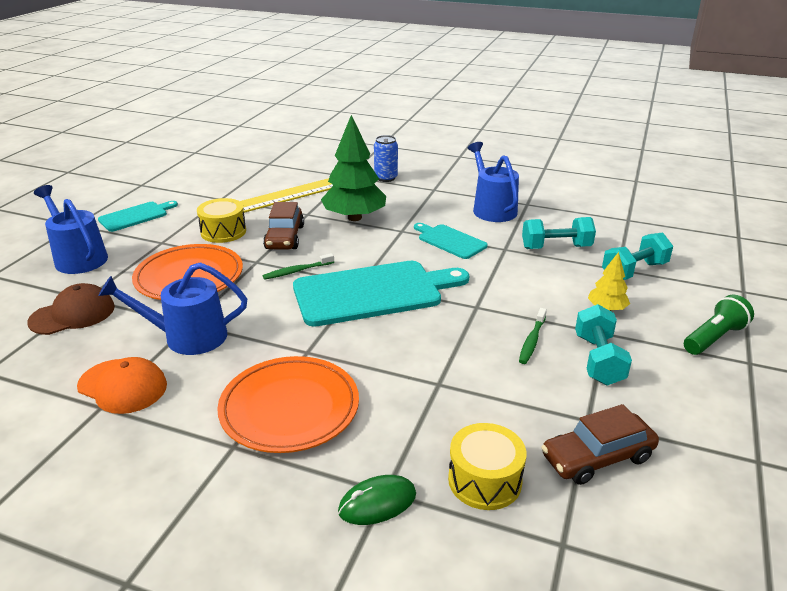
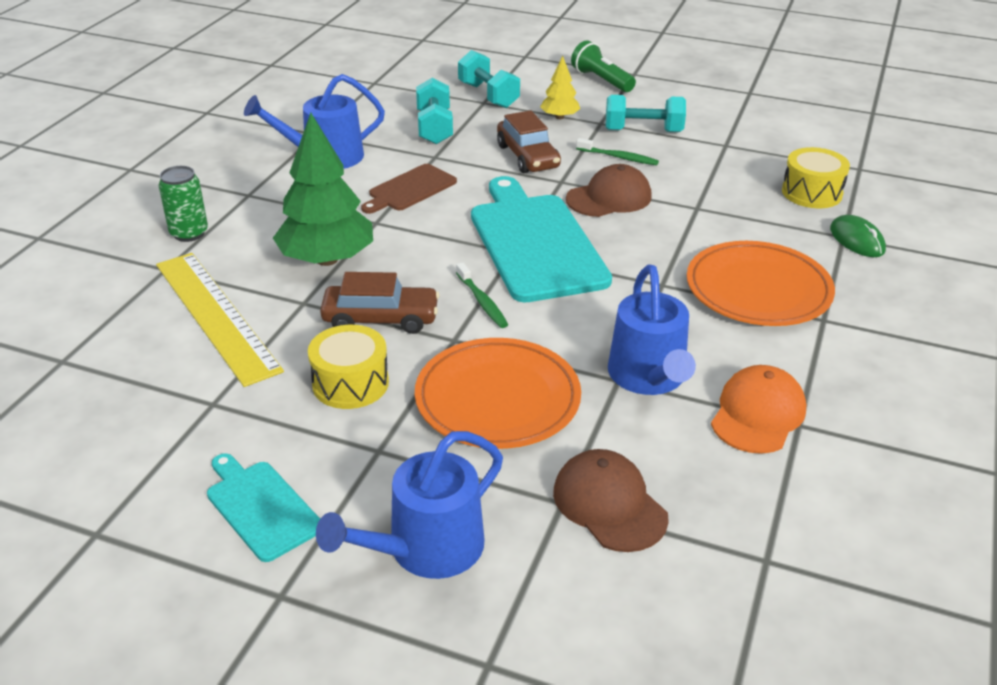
camera: 90 degrees left, 5 degrees up
(386, 178) = (189, 233): blue can -> green can
(450, 241) = (410, 189): turquoise cutting board -> brown cutting board
(450, 331) = (609, 198): none -> brown cap
(597, 457) = (768, 146): brown car -> brown car (527, 156)

